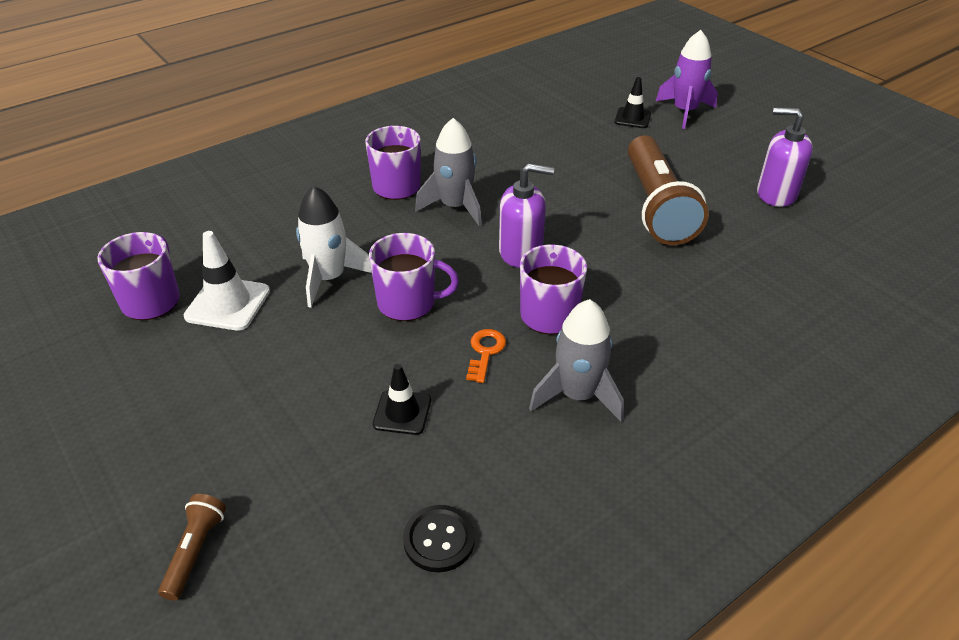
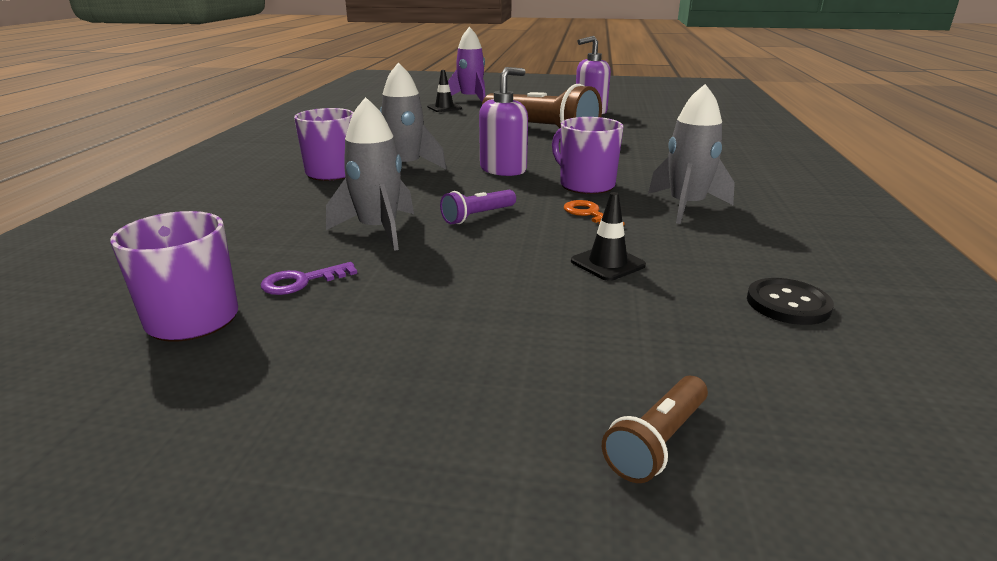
camera: 45 degrees left, 15 degrees down
(195, 551) = (657, 442): brown flashlight -> brown flashlight turned 105 degrees counterclockwise
(228, 304) = (302, 281): white traffic cone -> purple key
(329, 278) = (378, 230): white rocket -> grey rocket
(408, 303) = (478, 216): purple mug -> purple flashlight

